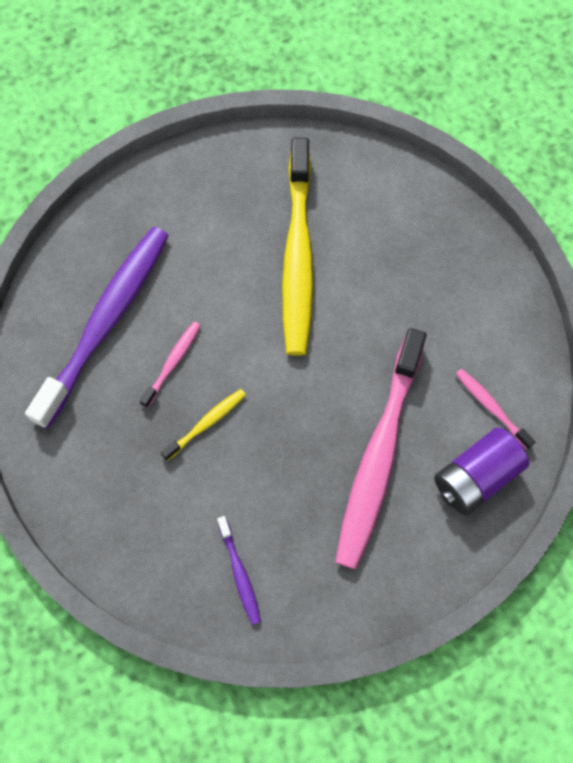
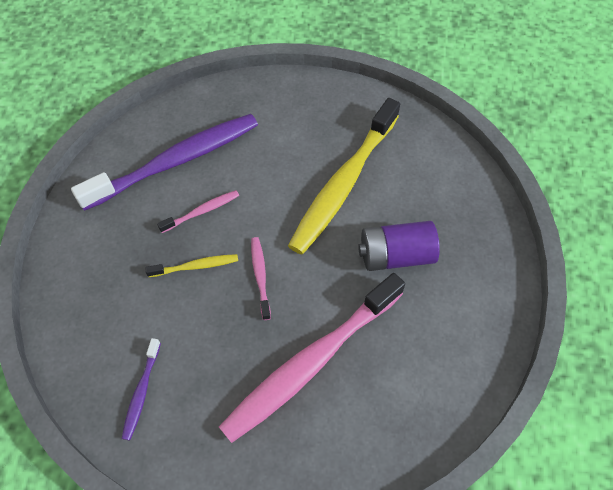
camera: 30 degrees right, 10 degrees down
(475, 477) = (381, 426): purple battery -> purple battery (395, 256)
(491, 407) = (430, 375): pink toothbrush -> pink toothbrush (260, 276)

